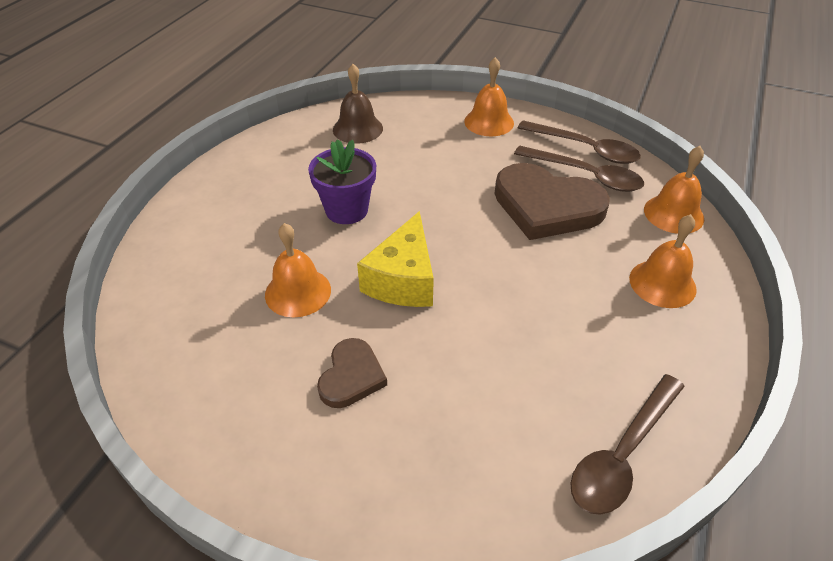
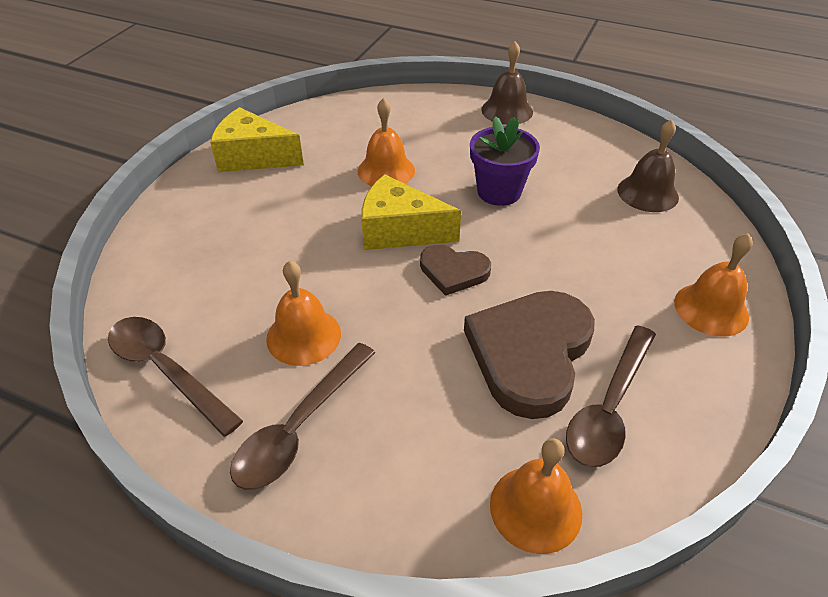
camera: 90 degrees right, 0 degrees up
(203, 196) = (507, 110): none -> brown bell
(242, 431) = (253, 157): none -> yellow cheese
(351, 376) = (290, 204): brown heart -> brown heart (453, 271)
(585, 149) = (680, 417): brown spoon -> brown spoon (299, 427)
(662, 283) = (387, 457): orange bell -> orange bell (303, 336)

